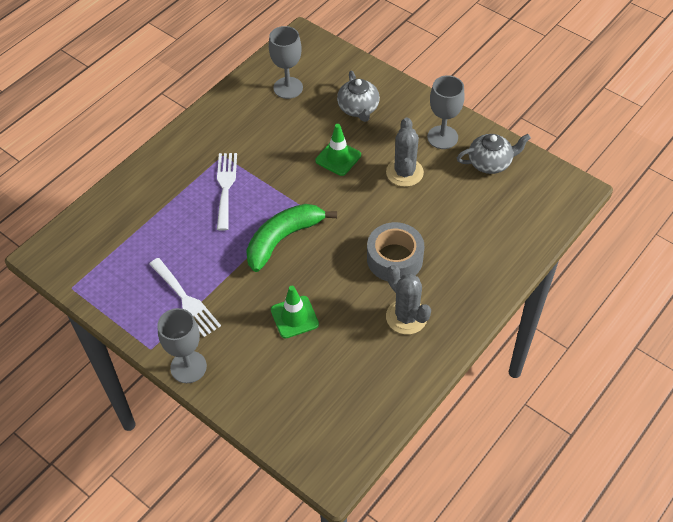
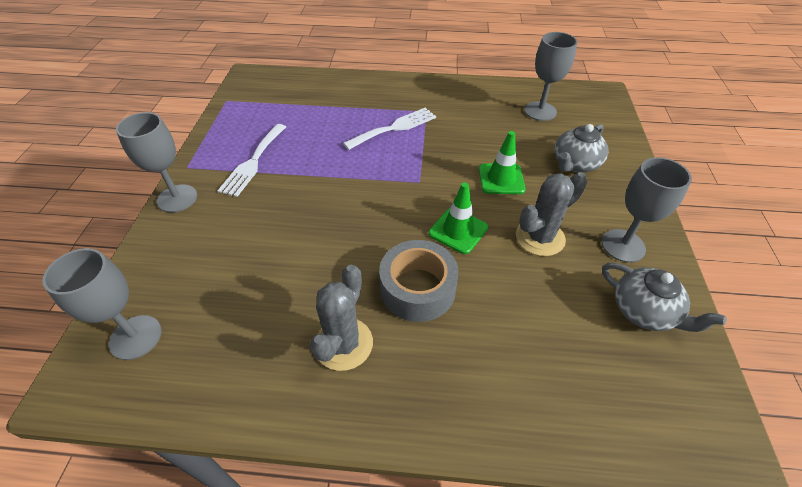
camera: 55 degrees right, 5 degrees down
(283, 239) = (368, 189): green banana -> none
(294, 317) = (279, 243): green traffic cone -> green traffic cone (458, 230)
(317, 429) = (136, 337): none -> grey goblet

